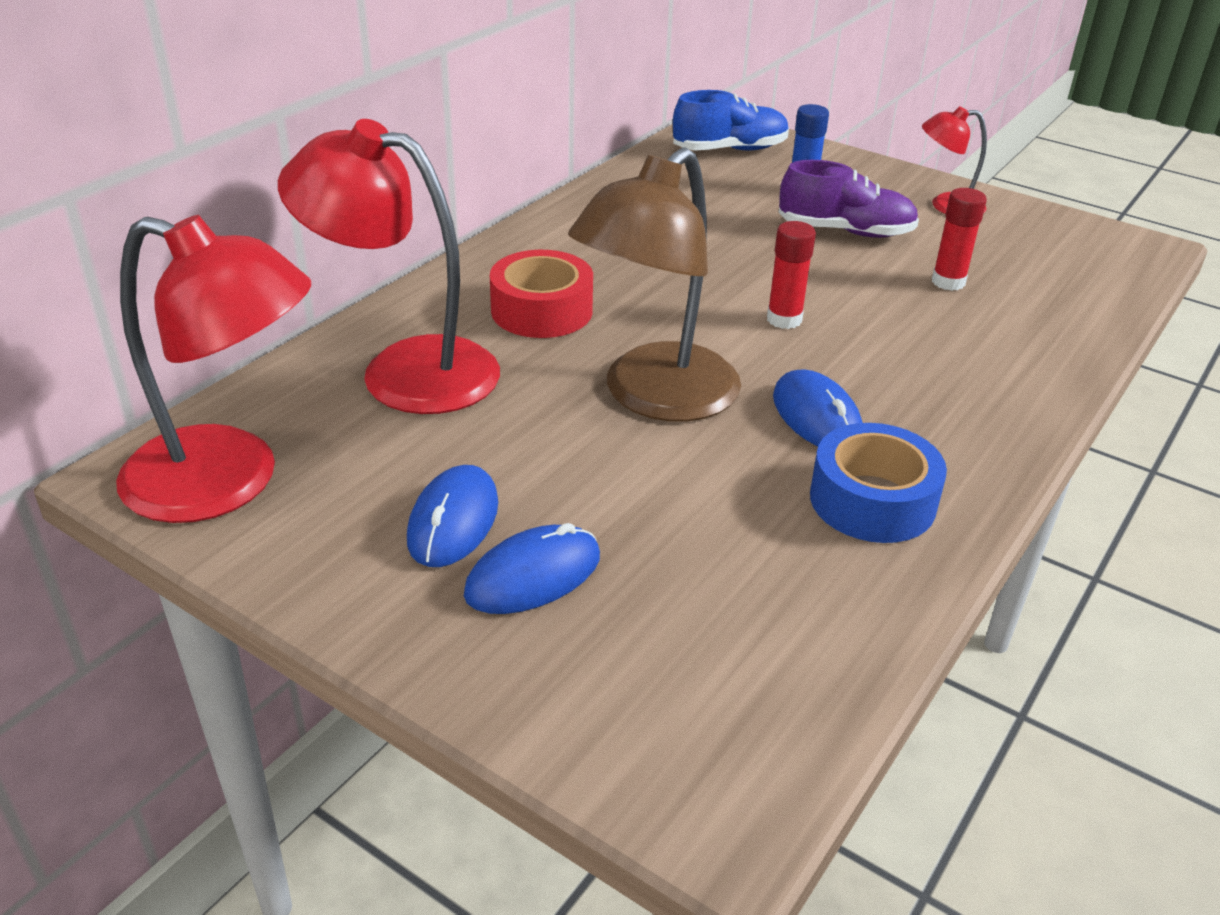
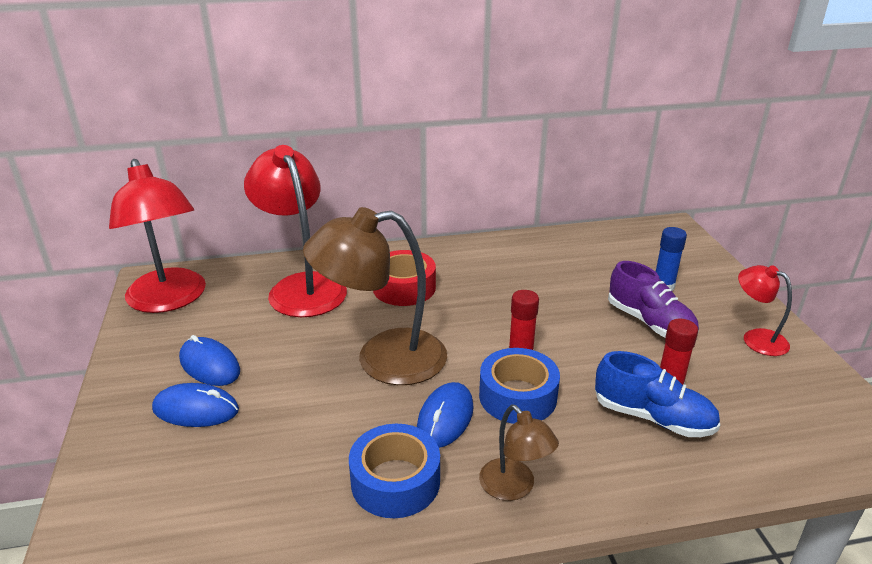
camera: 45 degrees right, 5 degrees down
(453, 521) = (209, 365): blue mouse -> blue mouse turned 75 degrees clockwise
(730, 150) = (655, 244): blue shoe -> blue shoe (653, 417)
(846, 359) = (517, 396): none -> blue tape
(973, 439) = (514, 488): none -> brown lamp

